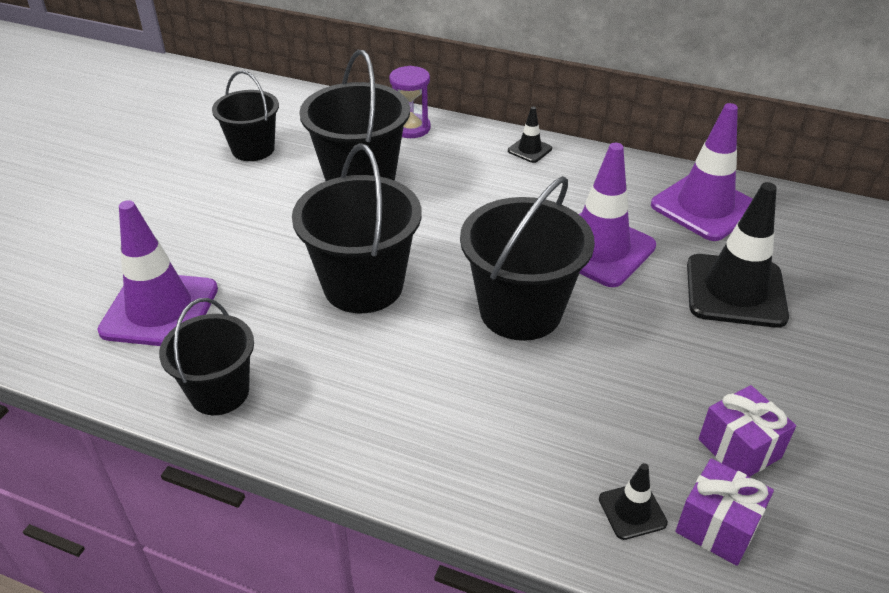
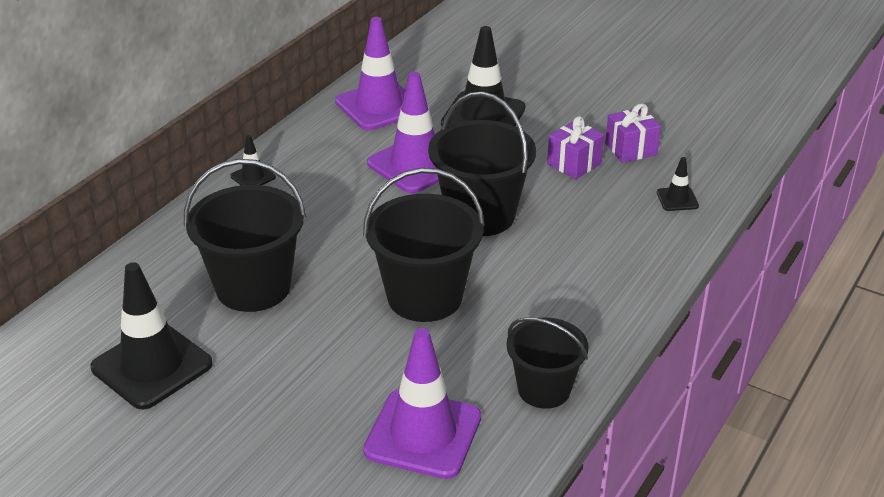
camera: 80 degrees left, 5 degrees down
(253, 149) = (152, 366): black bucket -> black traffic cone
(411, 128) = (172, 245): purple hourglass -> none
(717, 526) = (690, 171): purple gift -> purple gift (574, 164)

